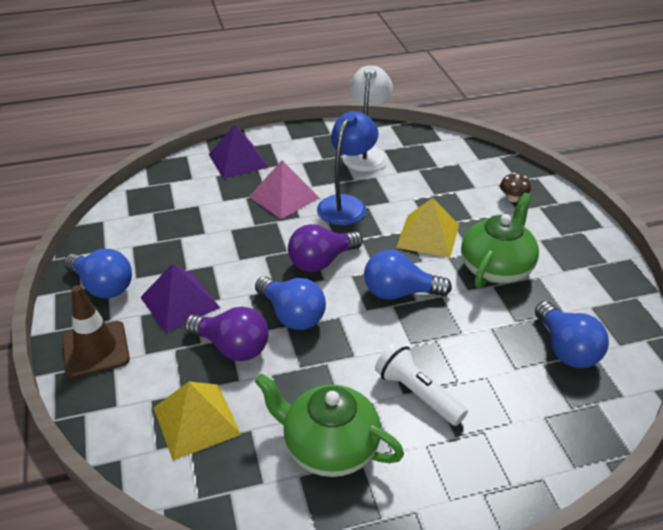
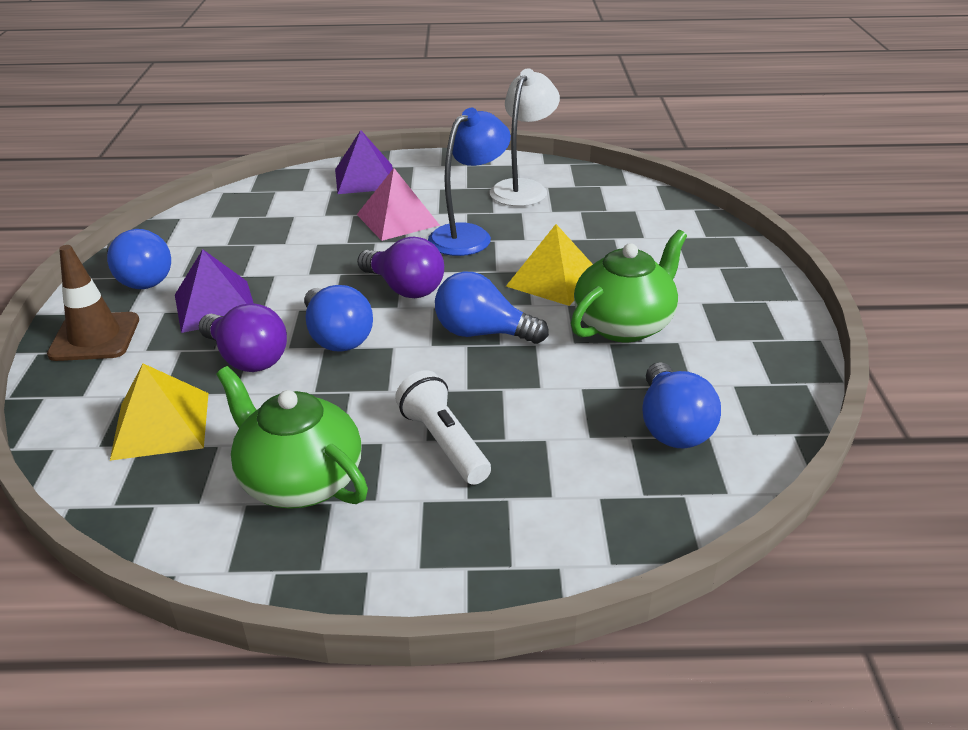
camera: 15 degrees right, 5 degrees down
(321, 261) = (404, 288): purple light bulb -> purple light bulb turned 120 degrees counterclockwise
(513, 198) = (688, 254): brown mushroom -> none

